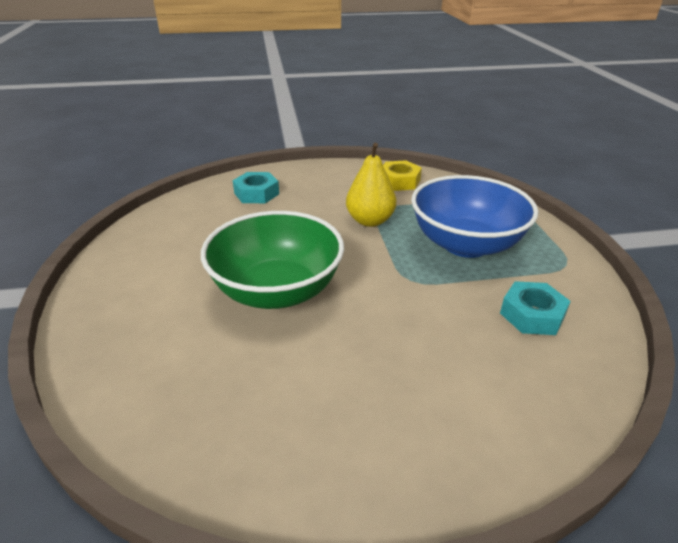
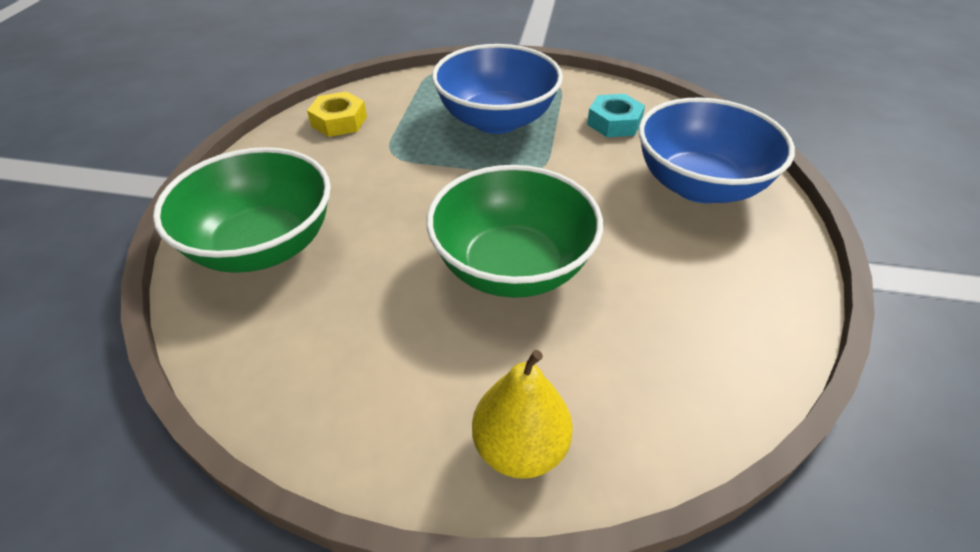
camera: 70 degrees left, 10 degrees up
(256, 193) = (263, 246): turquoise nut -> green bowl
(370, 221) = (411, 165): yellow pear -> yellow pear (520, 448)
(468, 397) = (699, 185): none -> blue bowl

